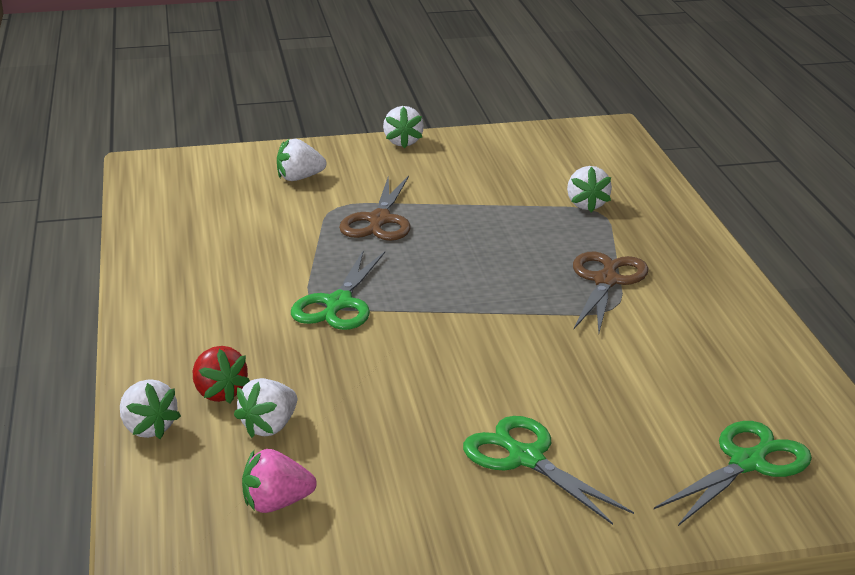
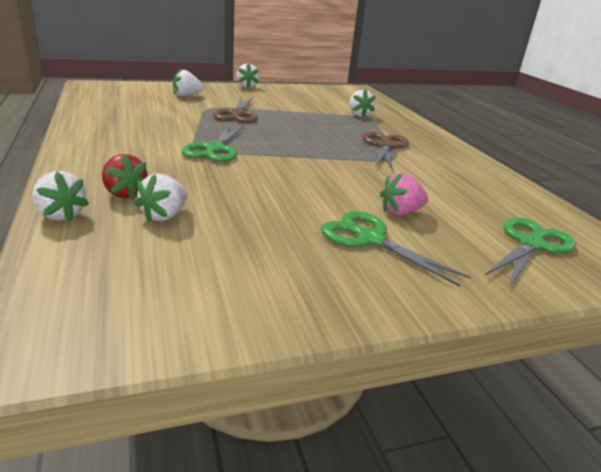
camera: 10 degrees left, 0 degrees up
(276, 504) = (169, 271): pink strawberry -> pink strawberry (400, 212)

